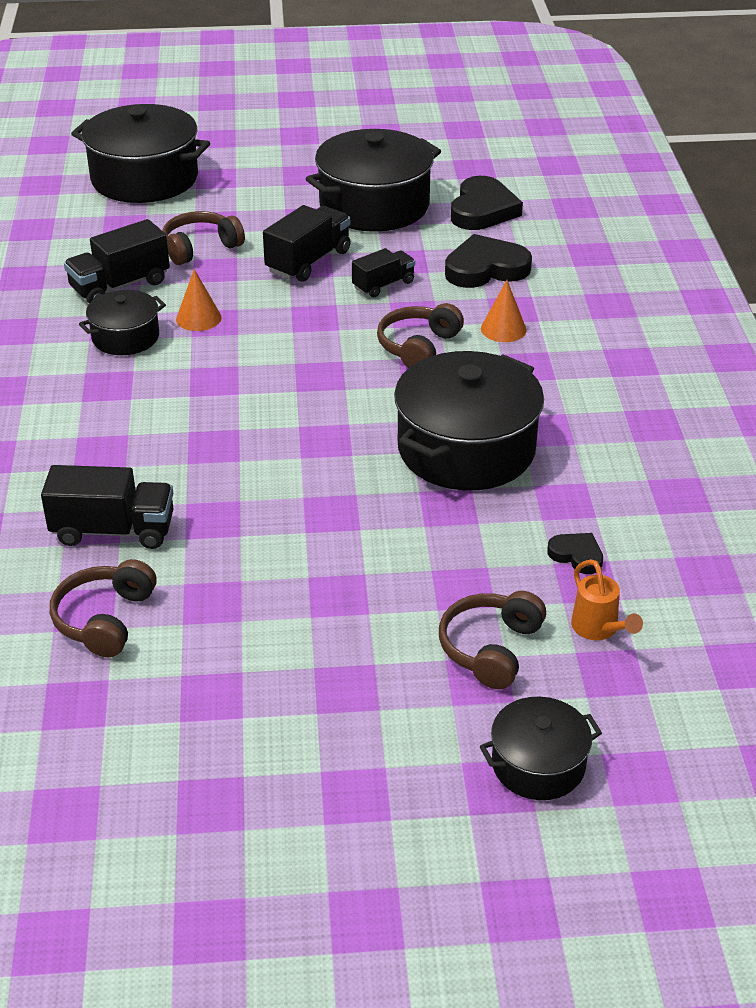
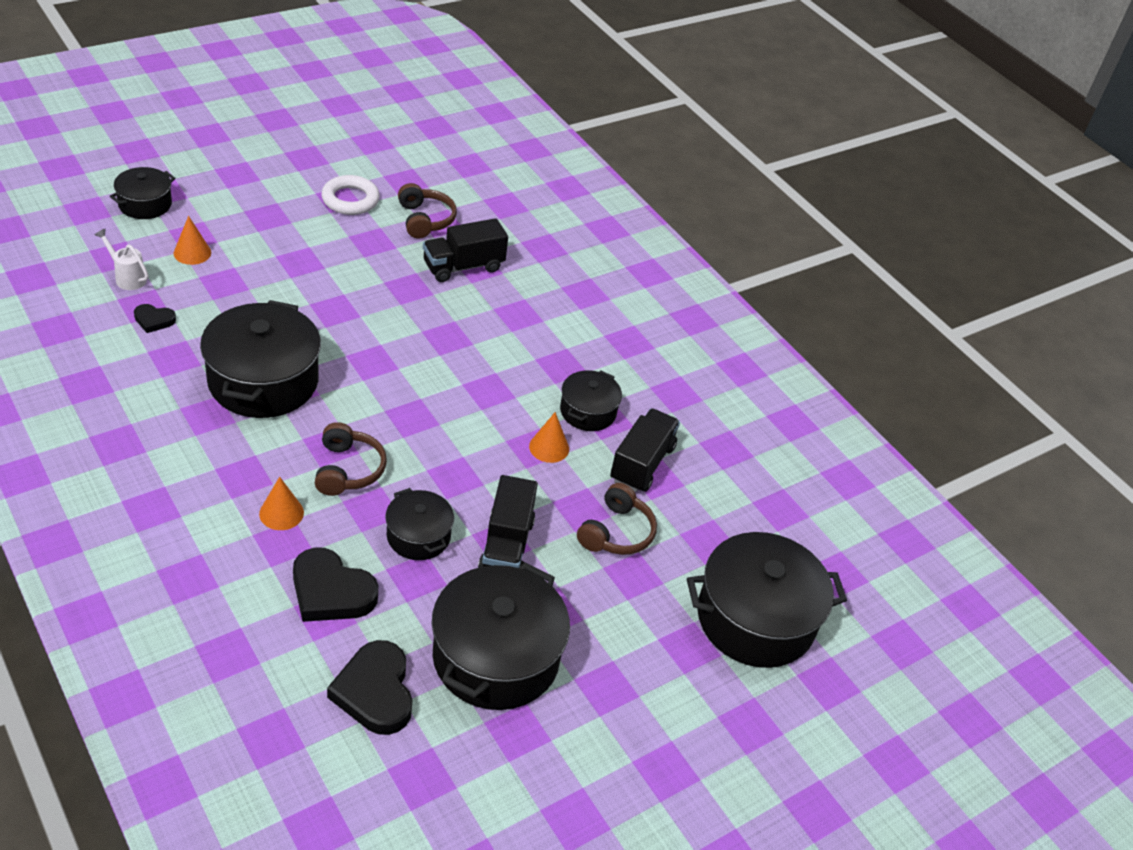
camera: 145 degrees right, 5 degrees up
(194, 687) = (350, 200): none -> white ring
(383, 285) = (418, 536): black truck -> black pot
(485, 268) = (331, 591): black heart -> black heart turned 75 degrees clockwise
(490, 648) = (192, 253): brown headphones -> orange cone
(598, 629) = (127, 277): orange watering can -> white watering can

